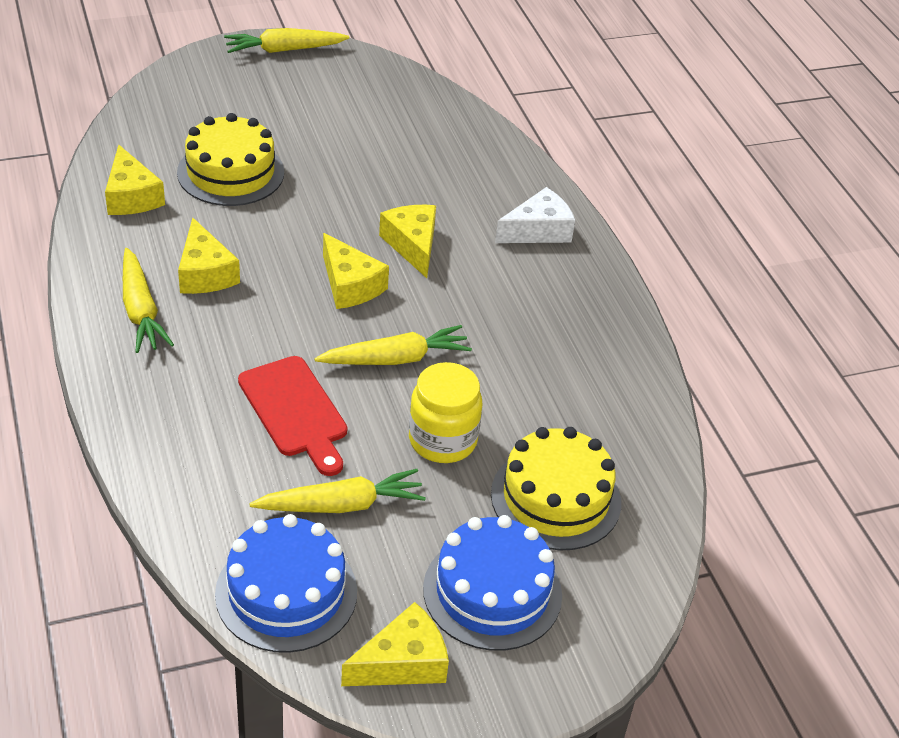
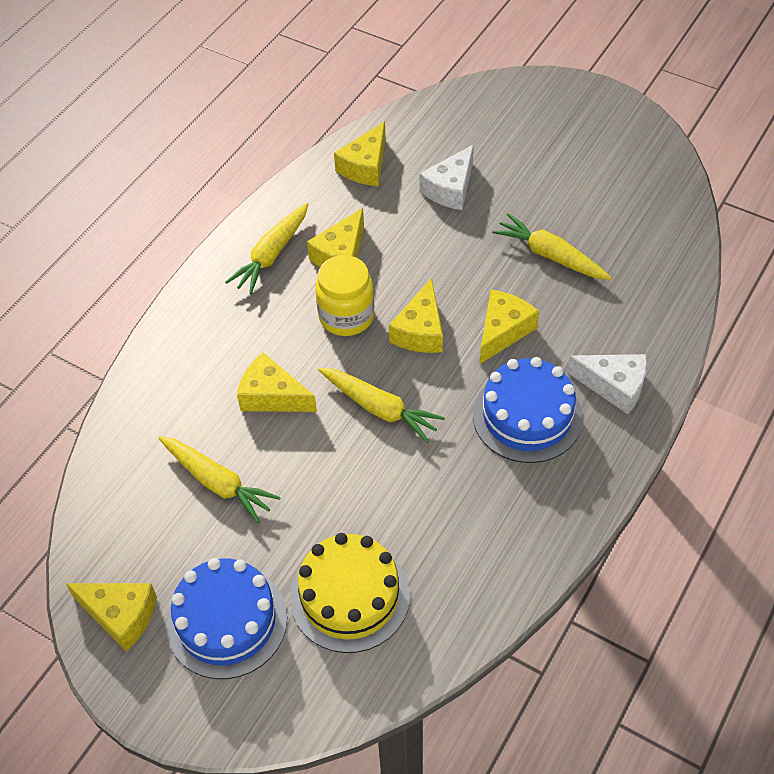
camera: 55 degrees right, 10 degrees up
(231, 172) = (450, 188): yellow cake -> white cheese
(284, 50) = (613, 109): yellow carrot -> yellow carrot (550, 256)
(286, 592) = (118, 511): blue cake -> blue cake (527, 416)
(295, 411) = (272, 396): red cutting board -> yellow cheese
(442, 440) = (333, 492): yellow jar -> yellow jar (346, 316)

